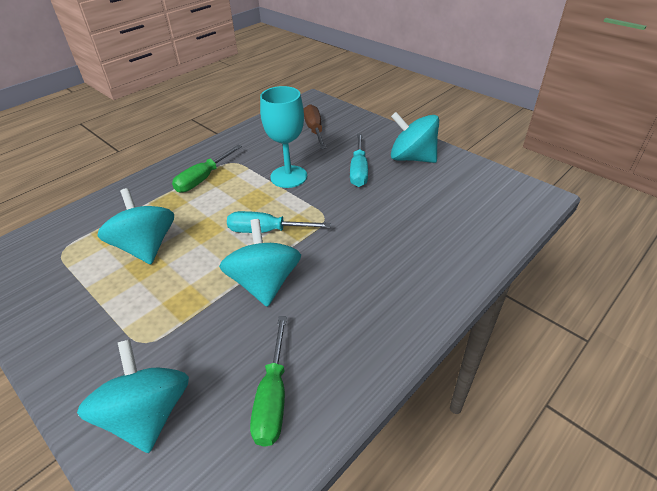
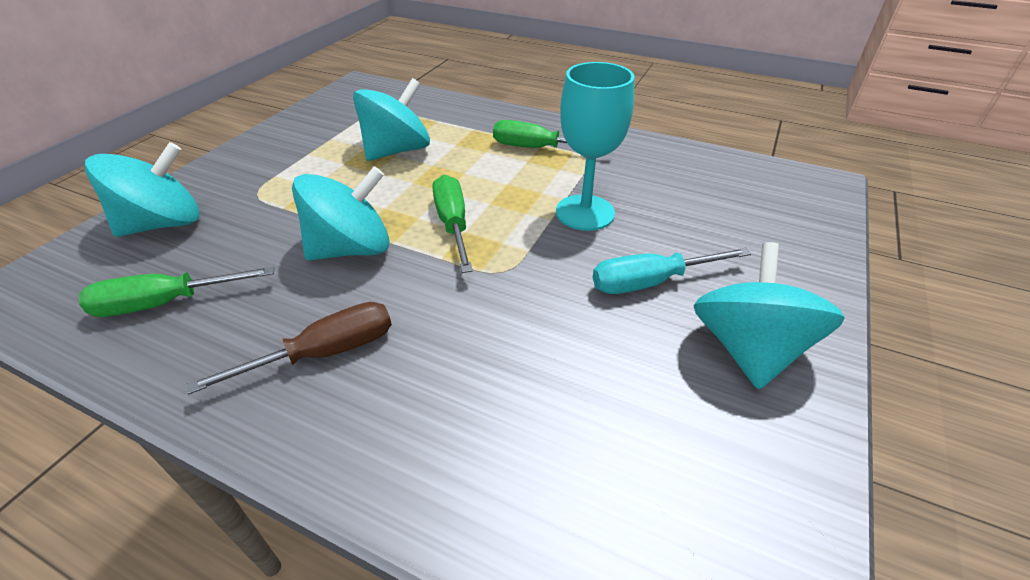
camera: 70 degrees right, 0 degrees up
(267, 231) = (453, 224): turquoise screwdriver -> green screwdriver
(314, 130) = (731, 207): brown screwdriver -> brown screwdriver (324, 353)

